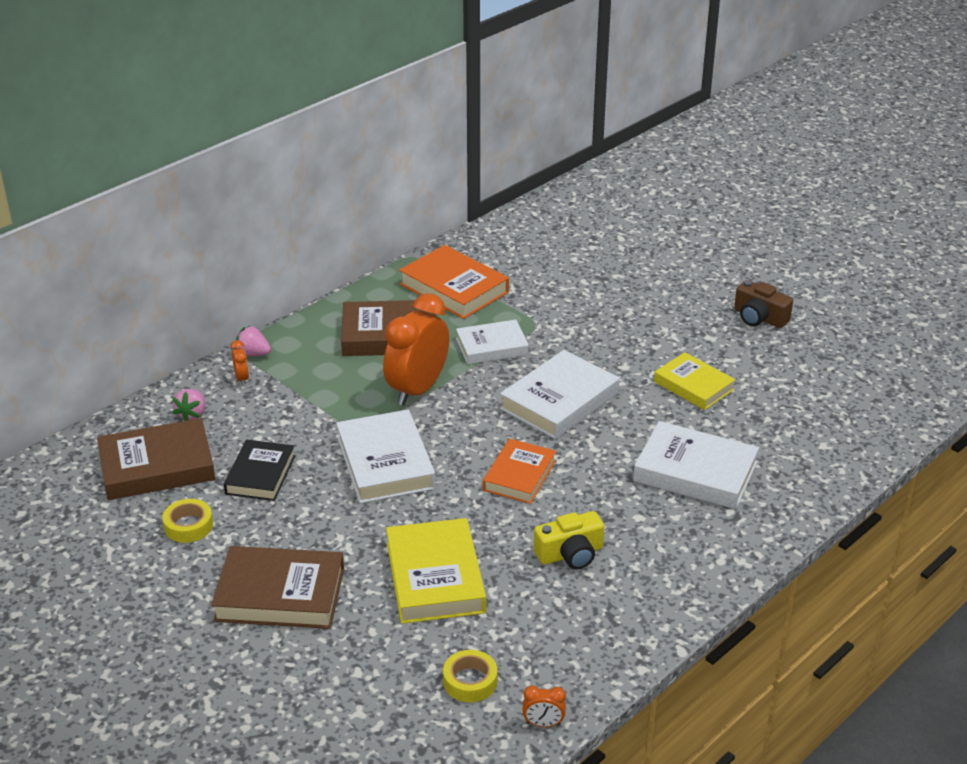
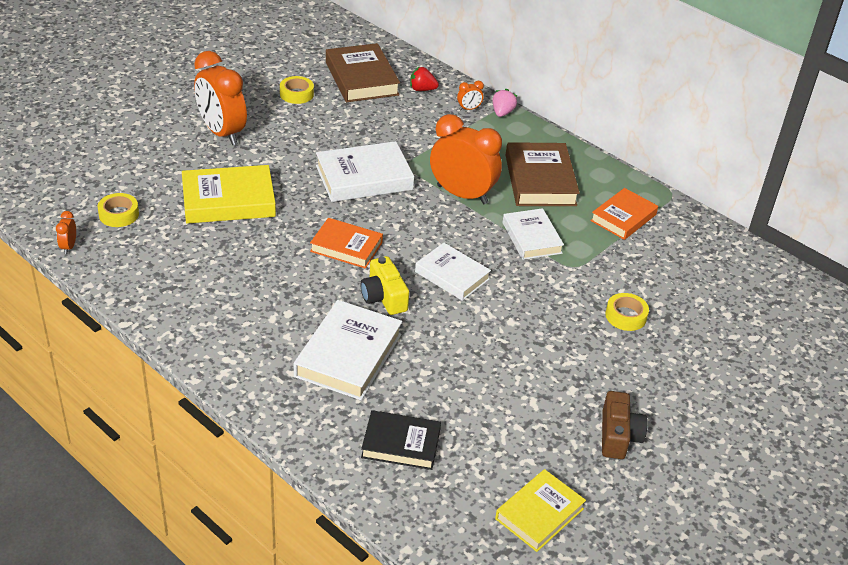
camera: 85 degrees right, 5 degrees up
(192, 414) = (422, 89): pink strawberry -> red strawberry
(260, 475) = (351, 121): black book -> black book (401, 444)
(280, 594) = (222, 133): brown book -> orange clock
(454, 288) = (623, 218): orange book -> orange book, size x0.66
(559, 401) = (452, 275): white book -> white book, size x0.66
(570, 554) = (246, 270): yellow camera -> yellow camera (383, 297)
(604, 300) = (625, 316): none -> yellow tape
(693, 386) = (484, 368): yellow book -> yellow book (539, 513)
(759, 317) = (618, 436): brown camera -> brown camera turned 150 degrees clockwise

